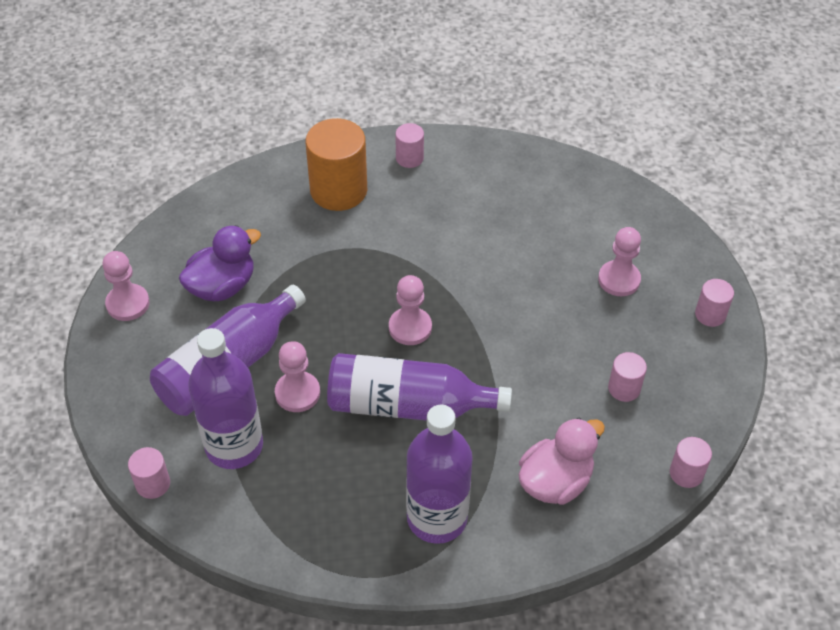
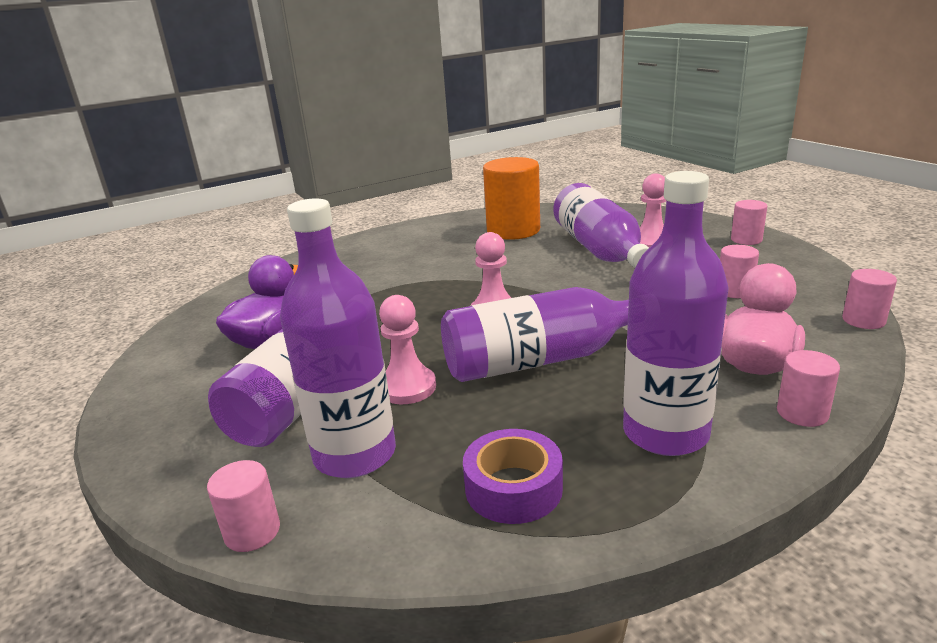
camera: 20 degrees left, 25 degrees down
(128, 304) = (154, 381): pink pawn -> none
(313, 519) = (513, 488): none -> purple tape
(338, 190) = (357, 262): orange cylinder -> orange cylinder (513, 230)
(409, 158) = (410, 235): pink cylinder -> pink cylinder (802, 413)
(564, 269) = (600, 250): none -> purple bottle

